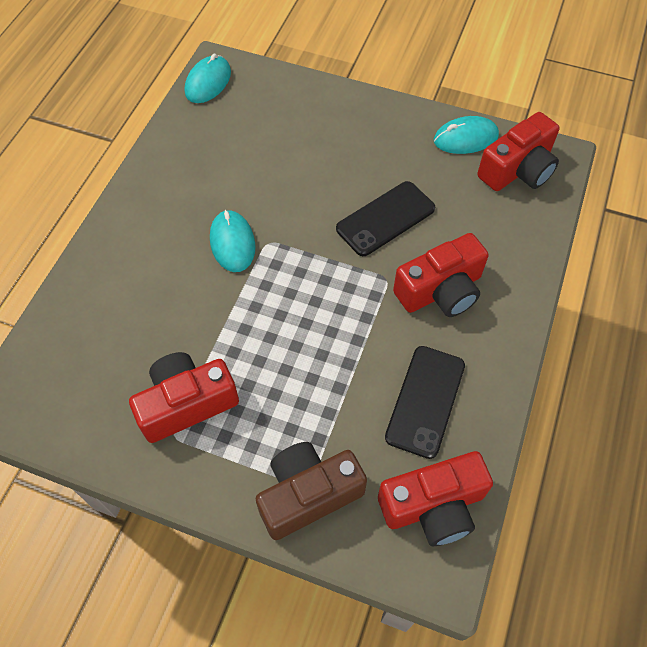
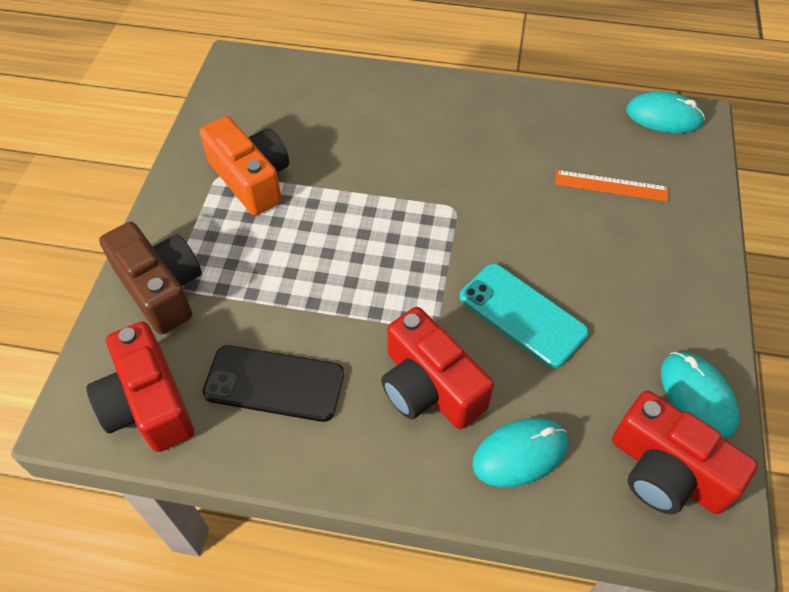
camera: 80 degrees right, 5 degrees down
(186, 404) = (251, 179): red camera -> orange camera
(232, 243) = (445, 178): turquoise mouse -> turquoise mouse (520, 454)
(272, 134) = (611, 185): none -> orange ruler
(385, 219) = (522, 315): black phone -> turquoise phone

